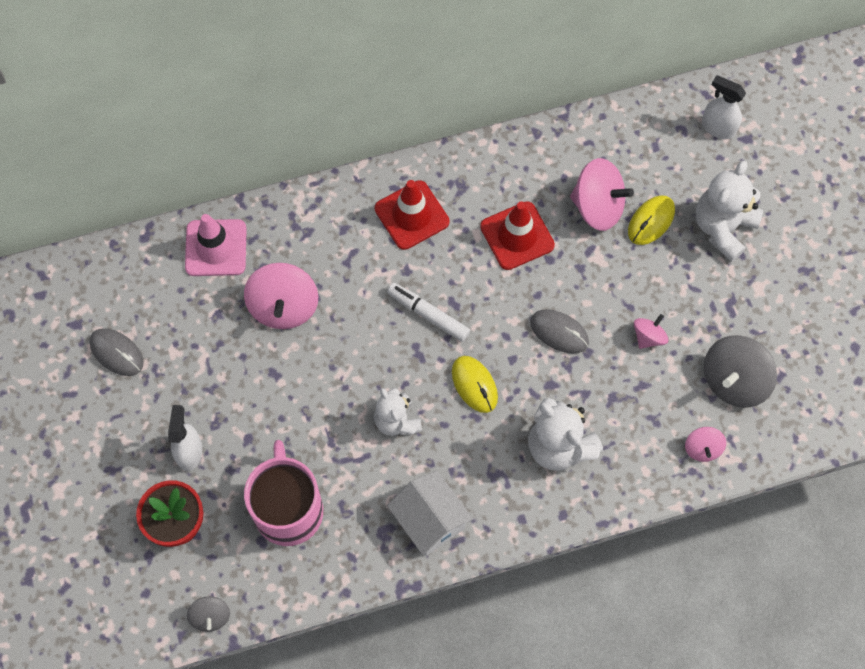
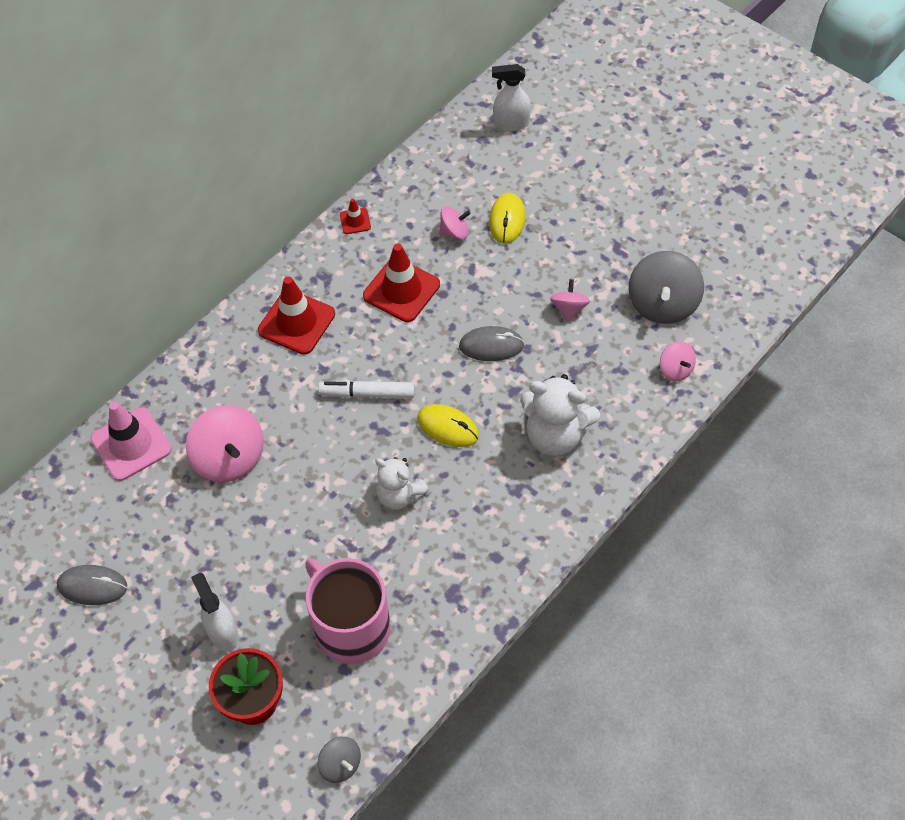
camera: 30 degrees left, 10 degrees down
(430, 521) = (486, 561): white house -> none
(519, 147) = (355, 221): none -> red traffic cone
(598, 207) = (454, 232): pink spinning top -> pink spinning top, size x0.54
(723, 228) = (569, 195): white teddy bear -> none

